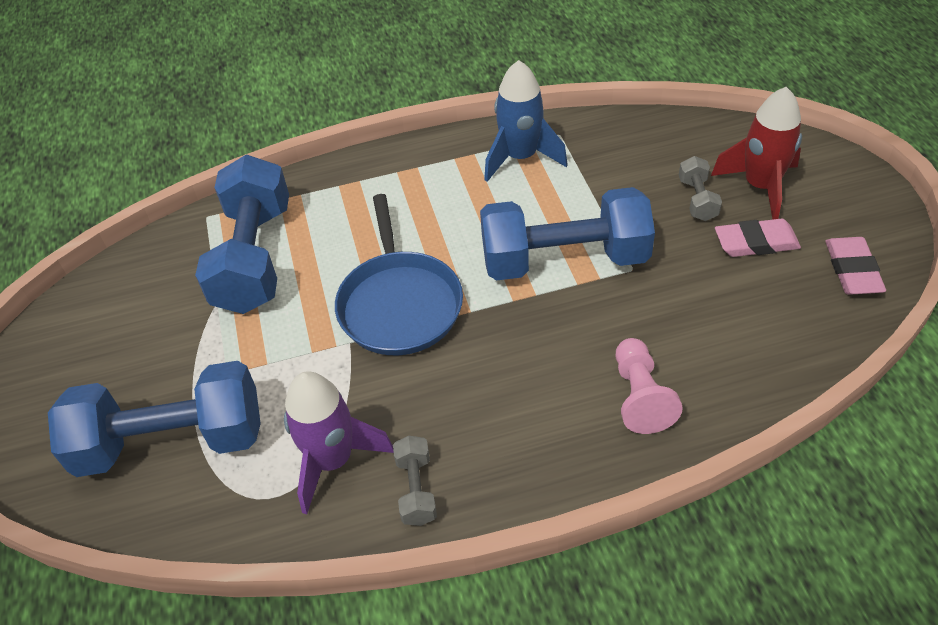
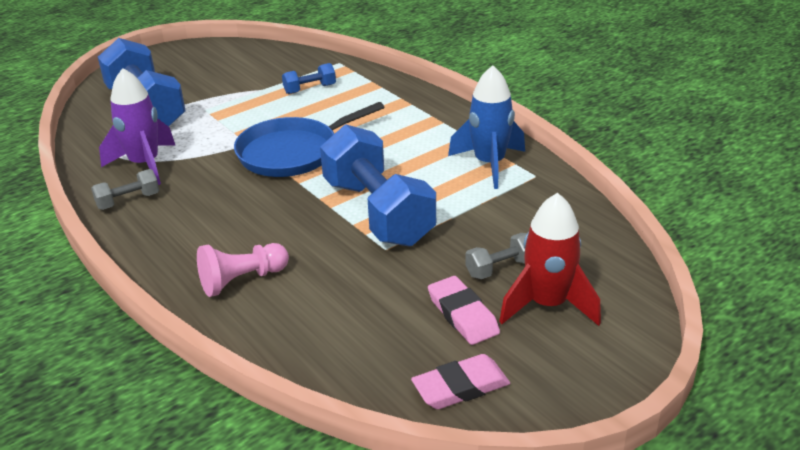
camera: 65 degrees right, 15 degrees down
(254, 258) = (310, 89): blue dumbbell -> blue dumbbell, size x0.43

